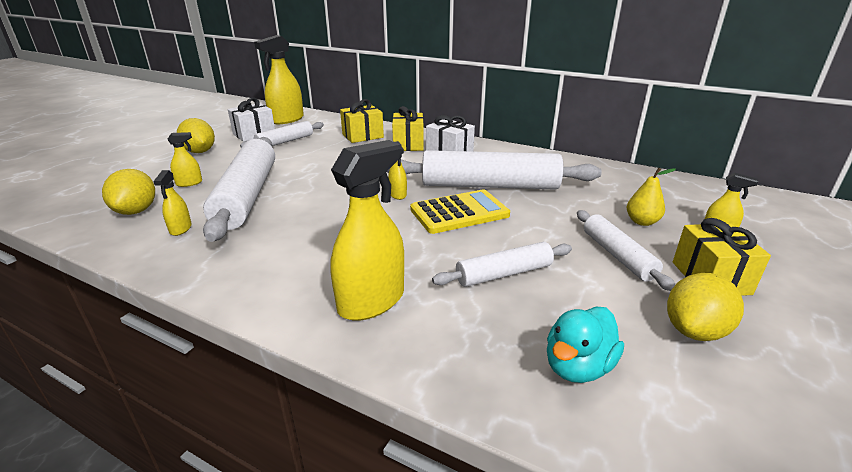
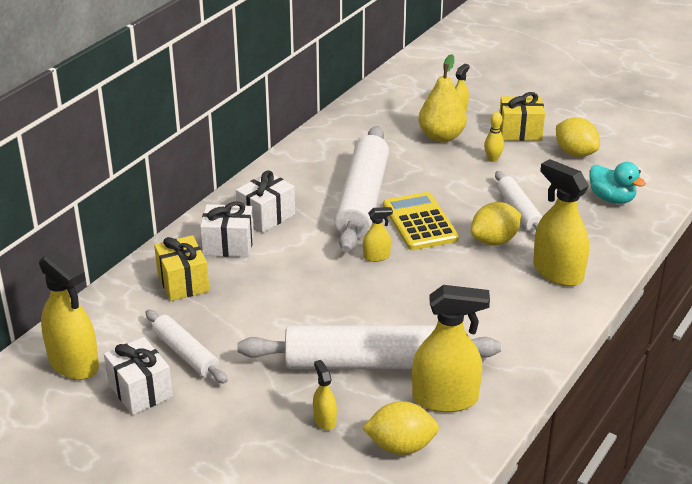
camera: 85 degrees left, 5 degrees up
(180, 229) = (445, 399): yellow spray bottle -> yellow spray bottle, size x2.07
(200, 152) = (206, 436): yellow lemon -> yellow lemon (494, 241)
(408, 144) = (228, 245): yellow gift -> white gift
(617, 255) = (493, 159): white rolling pin -> yellow bowling pin
(642, 222) = (441, 137): yellow pear -> yellow pear, size x1.66

